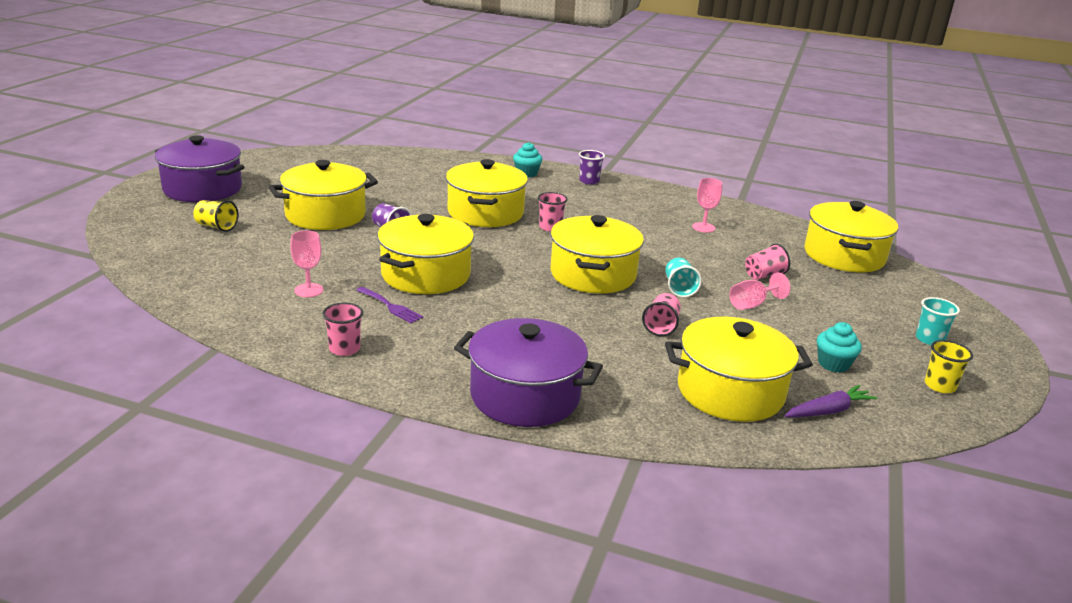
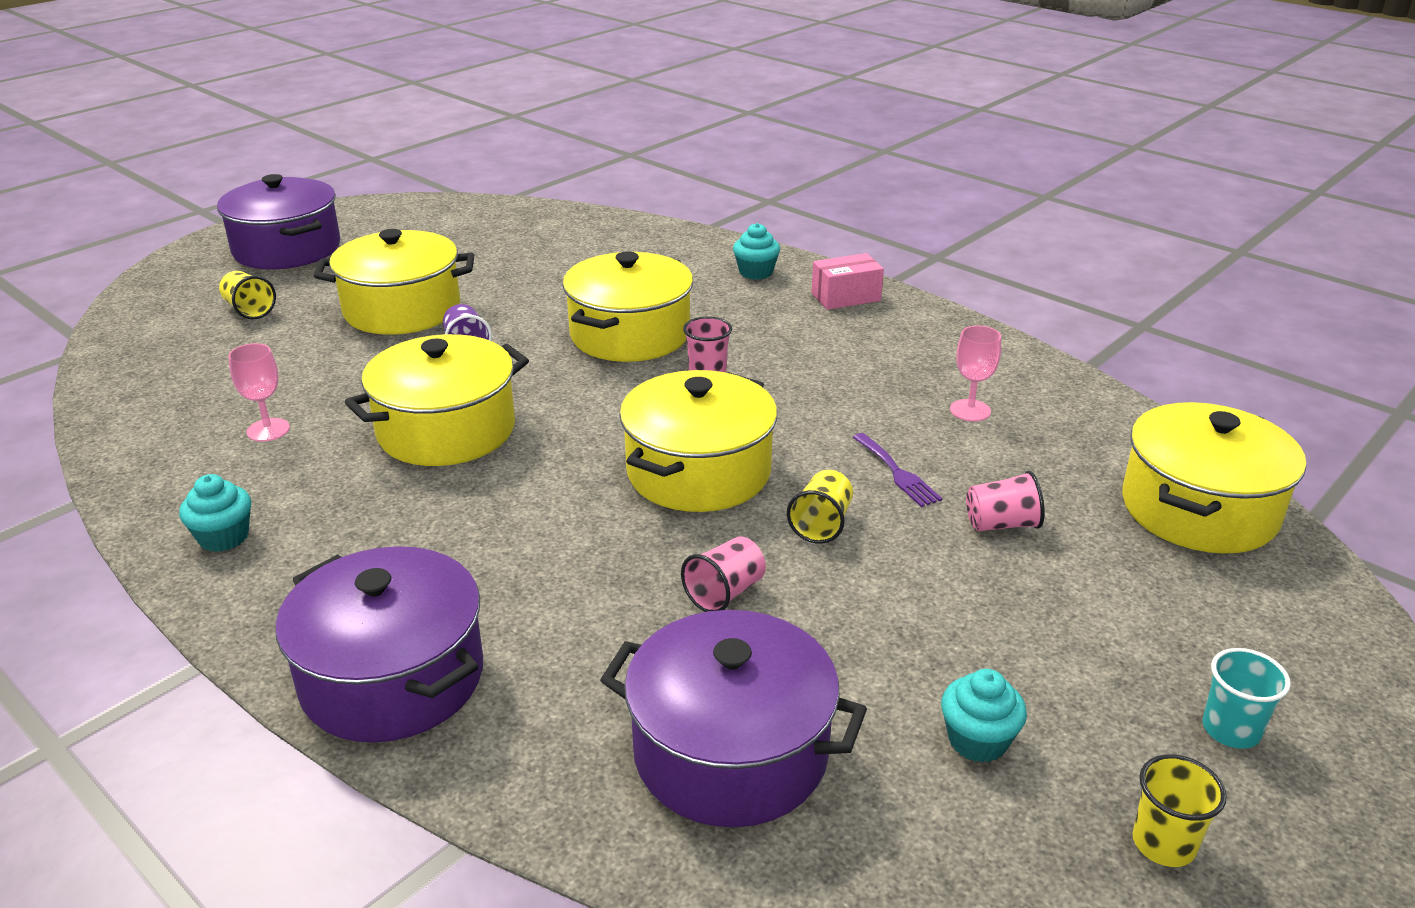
camera: 25 degrees right, 5 degrees up
(344, 349) = (224, 537): pink cup -> turquoise cupcake
(390, 306) = (349, 476): purple fork -> purple fork (897, 473)
(589, 181) = (845, 297): purple cup -> pink box
(679, 288) = (821, 524): turquoise cup -> yellow cup
(730, 391) = (730, 752): yellow pot -> purple pot
(752, 305) = (926, 581): pink goblet -> none
(828, 411) = (880, 841): purple carrot -> none

